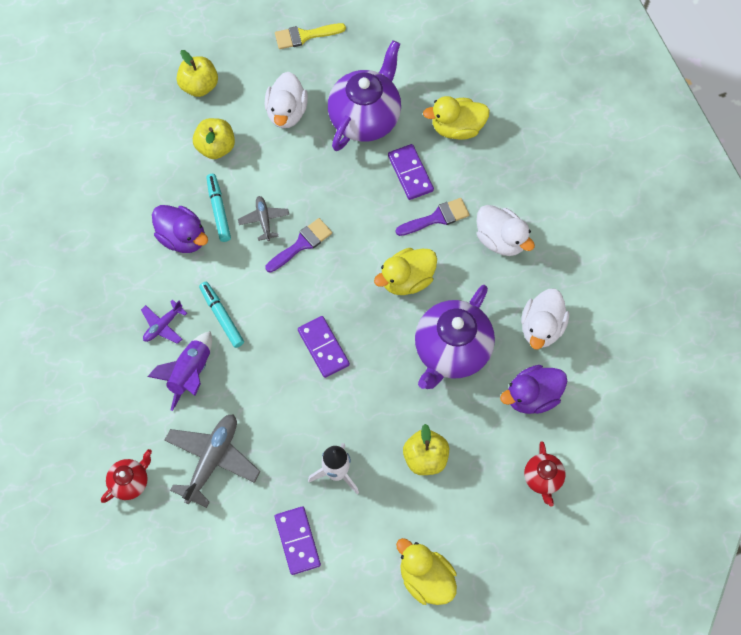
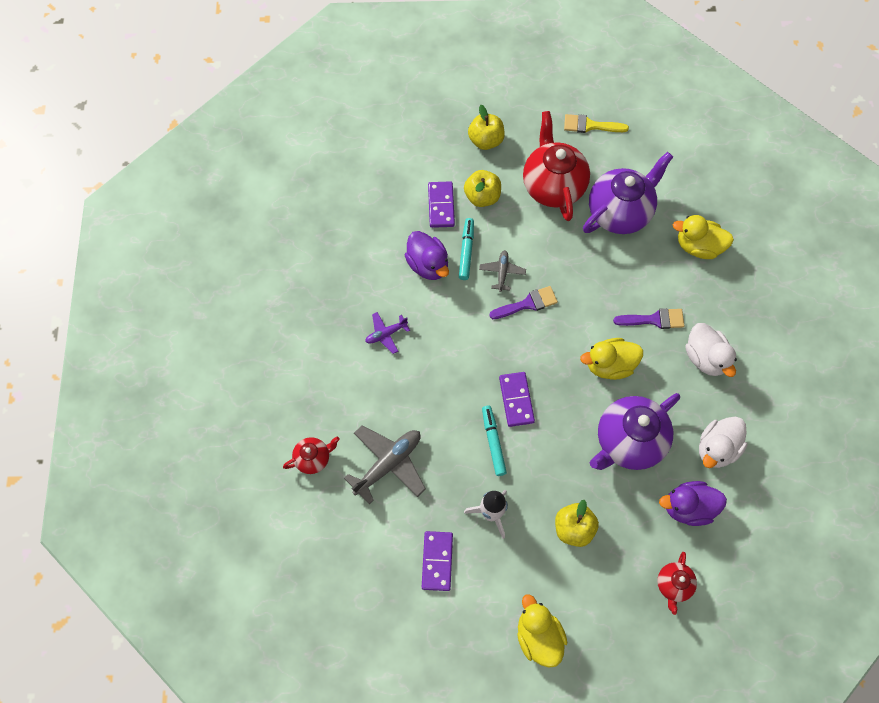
camera: 20 degrees right, 0 degrees up
(190, 373) = (395, 383): purple rocket -> none
(222, 316) = (438, 343): turquoise marker -> turquoise marker (493, 442)
(287, 112) = (552, 186): white duck -> red teapot
(410, 173) = (643, 273): purple domino -> purple domino (441, 206)

